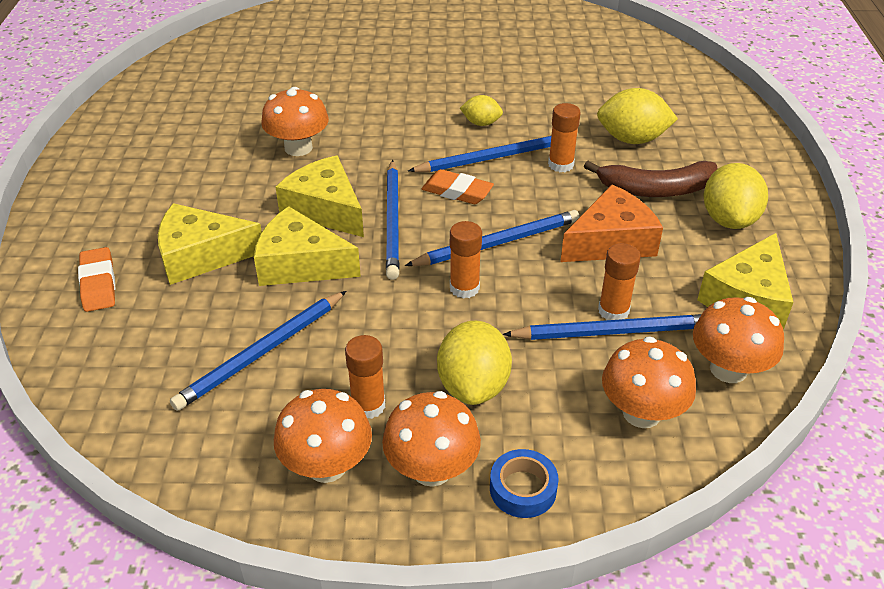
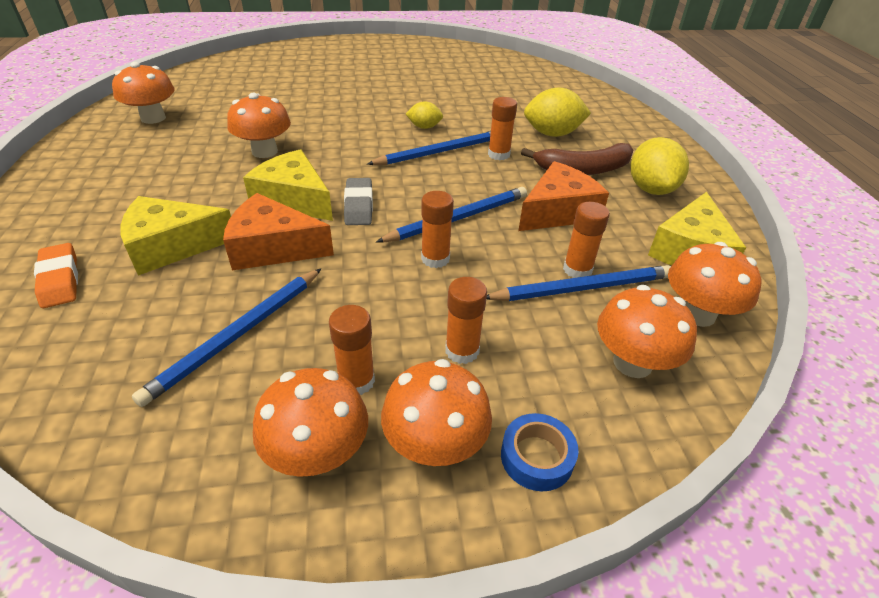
camera: 10 degrees left, 0 degrees up
(180, 98) = (153, 118): none -> orange mushroom
(300, 264) = (273, 248): yellow cheese -> orange cheese
(393, 221) = (359, 206): blue pencil -> grey eraser
(457, 192) = (413, 179): orange eraser -> none
(473, 386) = (462, 351): yellow lemon -> orange glue stick

